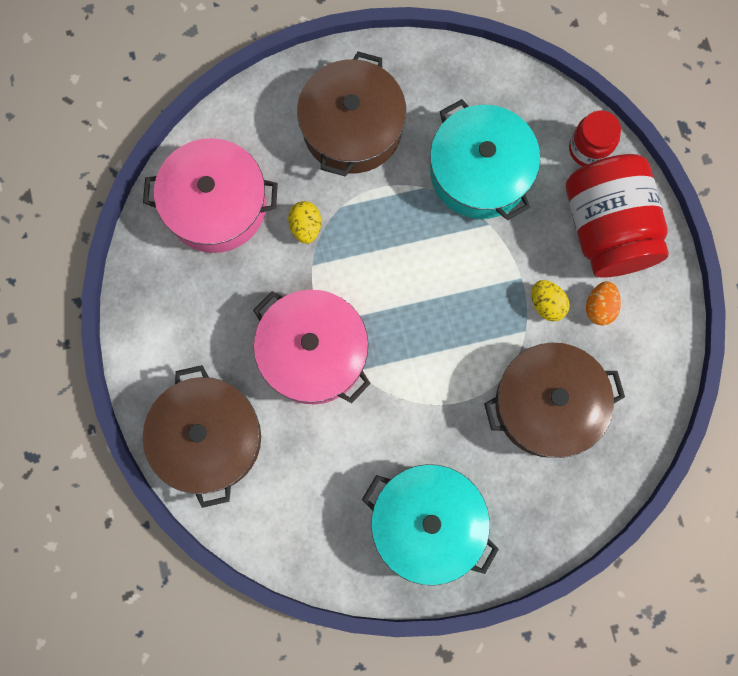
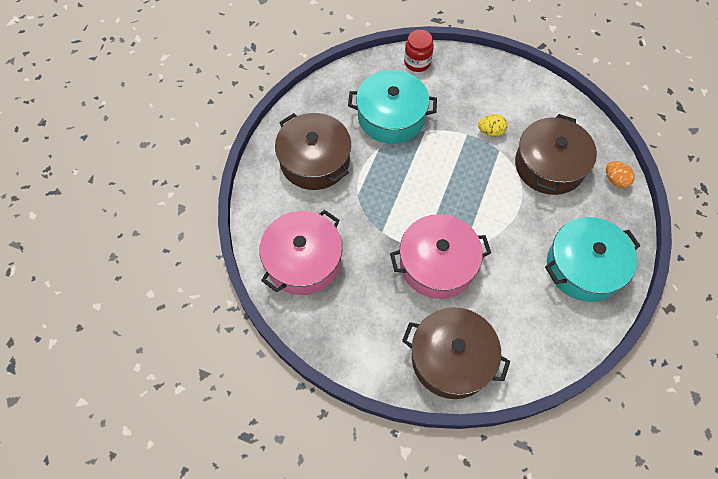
camera: 55 degrees left, 15 degrees down
(306, 227) = (355, 220): yellow egg -> none
(599, 307) = (509, 109): orange egg -> orange egg (615, 180)
(607, 228) = (468, 80): red jar -> none

